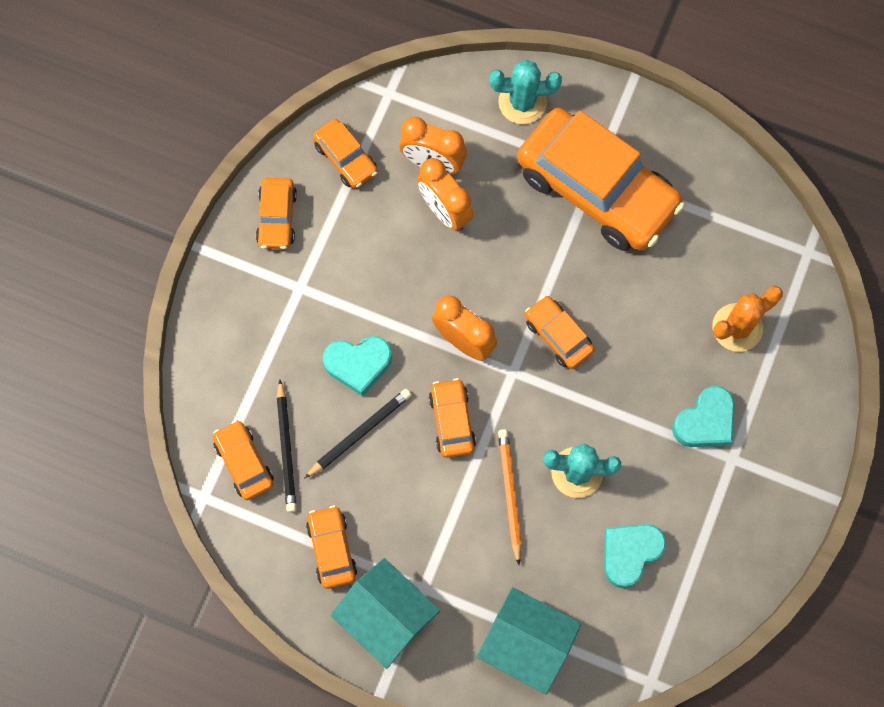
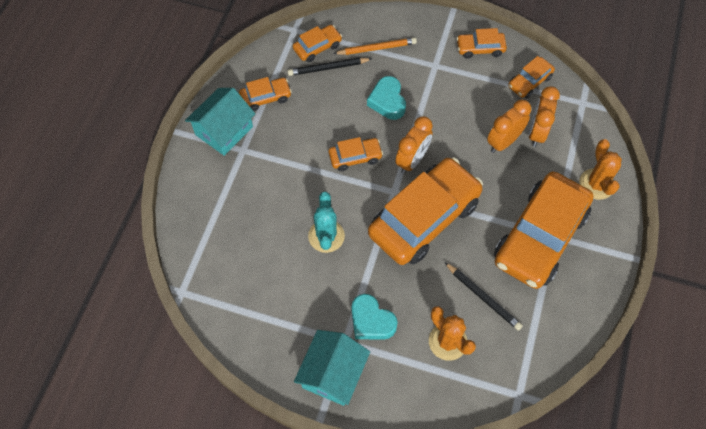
camera: 85 degrees right, 10 degrees down
(360, 433) = (342, 106): black pencil -> black pencil (483, 297)
(510, 494) = (308, 195): orange pencil -> orange pencil (377, 48)
(522, 102) = (596, 184): turquoise cactus -> orange cactus
(526, 643) = (207, 212): turquoise house -> turquoise house (333, 373)
(558, 335) = (424, 218): orange car -> orange car, size x2.22
(630, 553) = (271, 273): turquoise heart -> none

